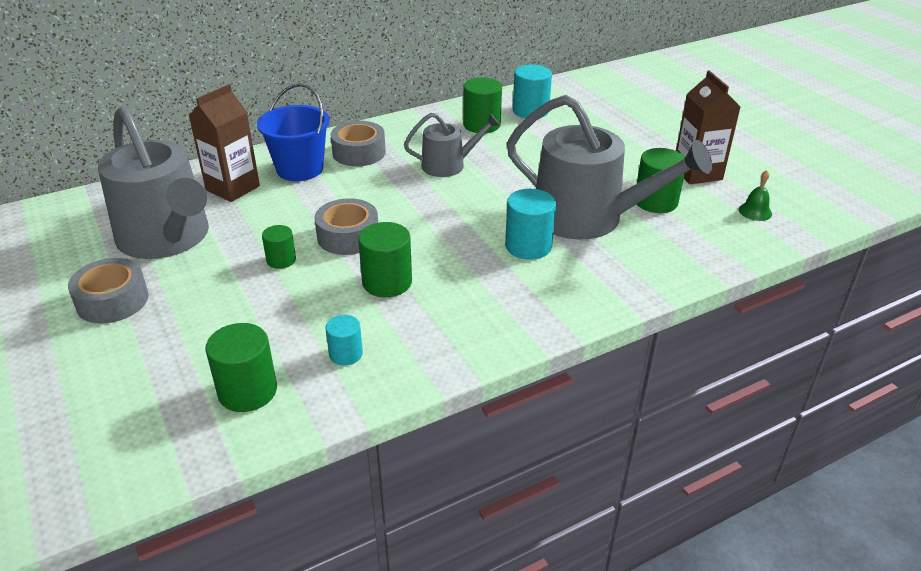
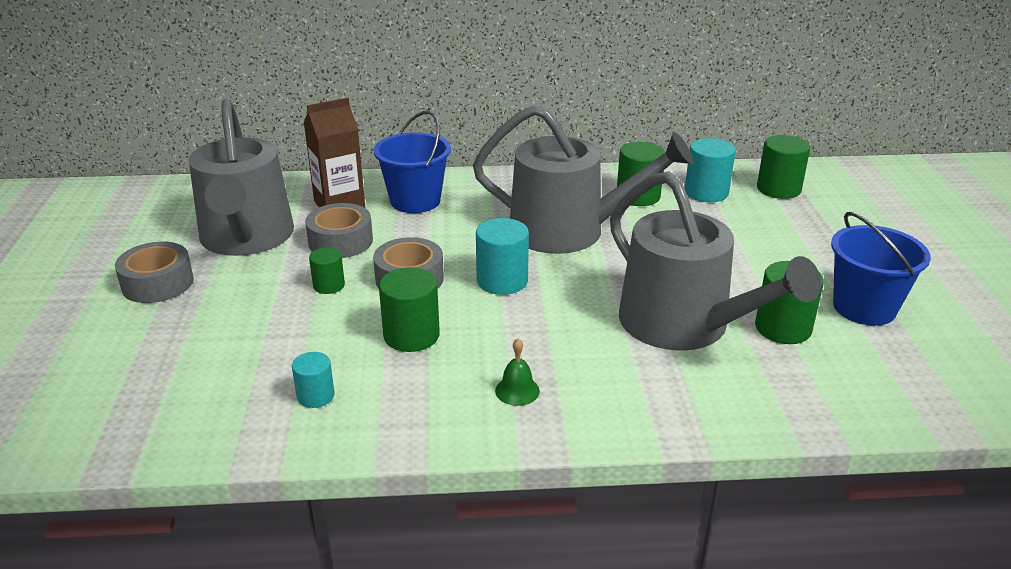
camera: 25 degrees right, 5 degrees down
(247, 391) = (200, 403): green cylinder -> green cylinder (778, 189)
(359, 152) = (485, 197): grey tape -> grey tape (340, 241)
(448, 165) = (569, 231): grey watering can -> grey watering can, size x1.90
(528, 246) = (590, 338): turquoise cylinder -> turquoise cylinder (502, 281)
(697, 173) = (864, 307): brown carton -> blue bucket
(755, 211) = (909, 373): green bell -> green bell (517, 391)

